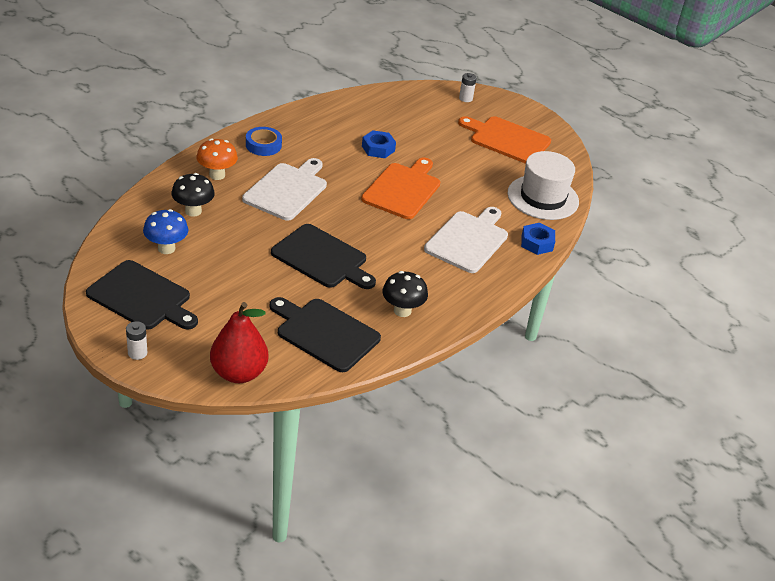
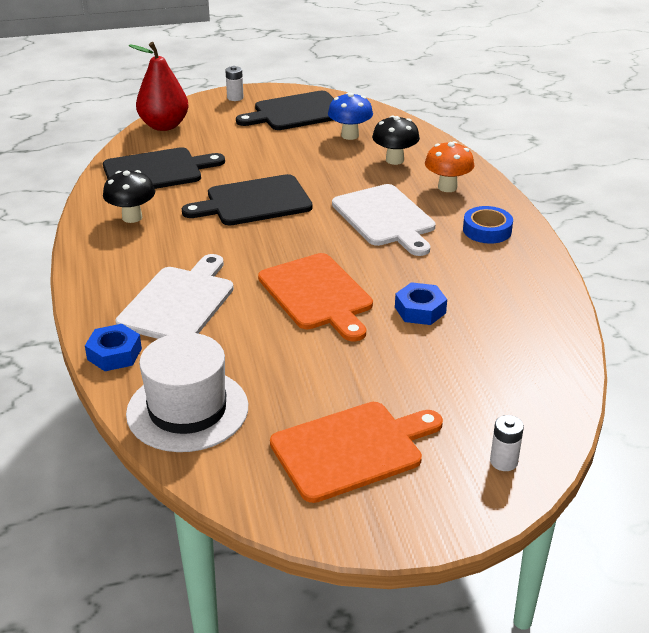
camera: 130 degrees right, 5 degrees down
(468, 240) = (179, 302): white cutting board -> white cutting board turned 135 degrees counterclockwise

